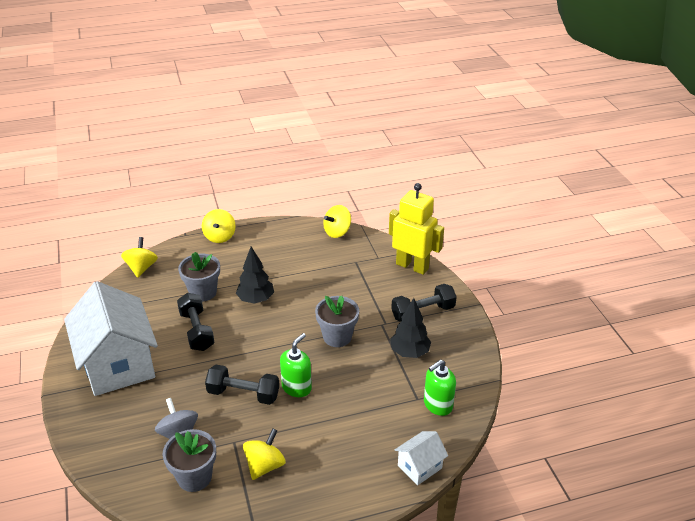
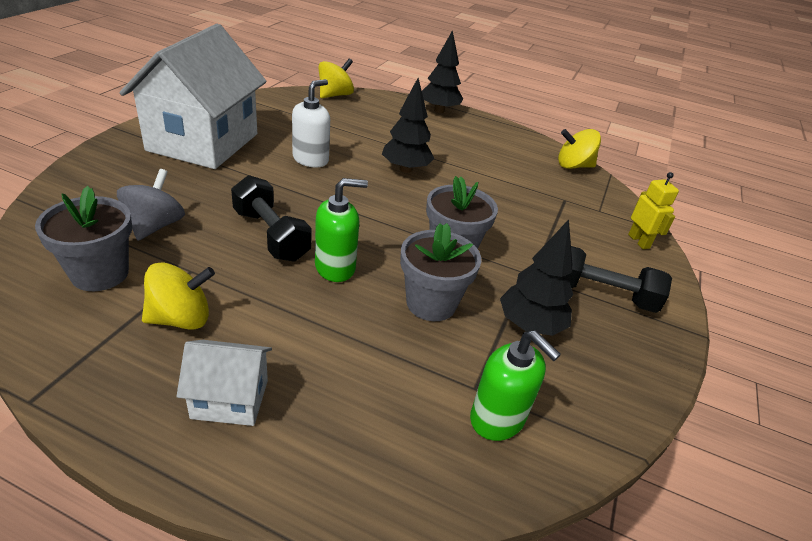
camera: 35 degrees right, 0 degrees up
(197, 331) = (311, 159): black dumbbell -> white soap dispenser
(203, 292) = (362, 137): grey flower pot -> grey flower pot (431, 303)
(220, 236) = (439, 110): yellow spinning top -> black tree
(412, 266) = (639, 241): yellow robot -> yellow robot, size x0.50
(419, 467) = (365, 486): white house -> white house (230, 399)
(437, 405) = (497, 419): green soap dispenser -> green soap dispenser turned 135 degrees counterclockwise

